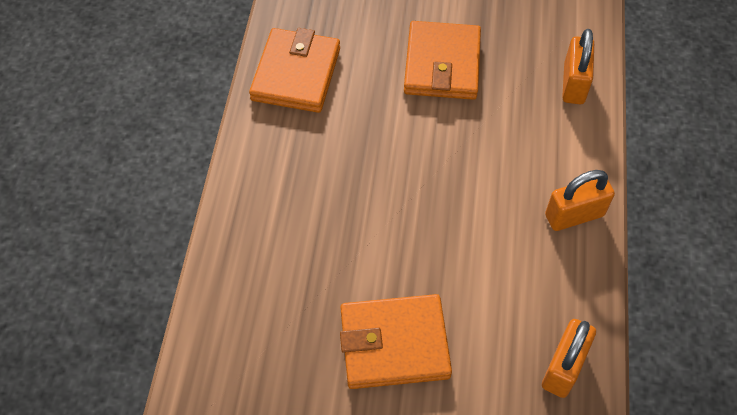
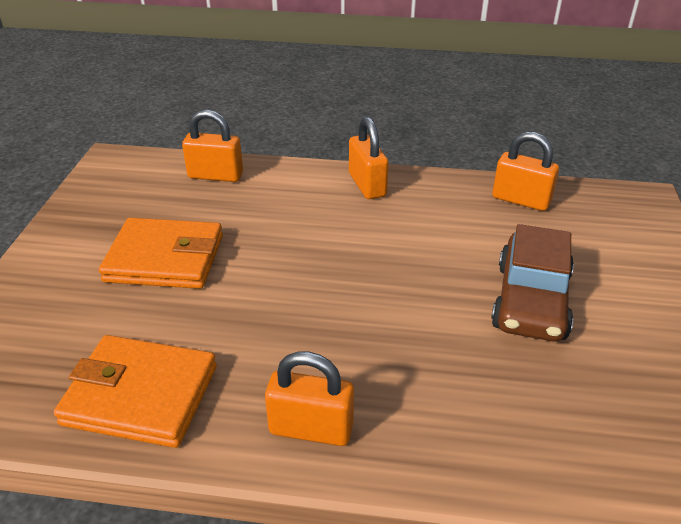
camera: 90 degrees left, 20 degrees down
(261, 173) = (311, 429): none -> orange padlock
(394, 344) = (531, 301): orange wallet -> brown car

